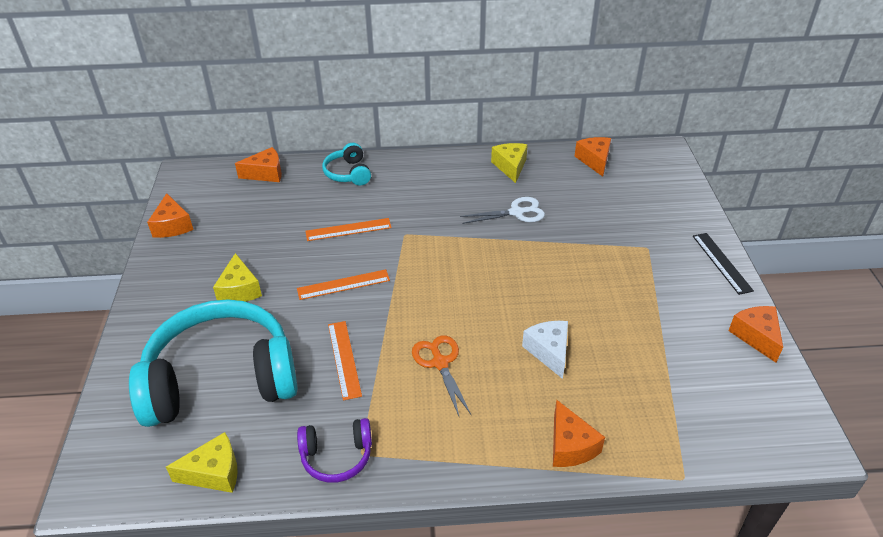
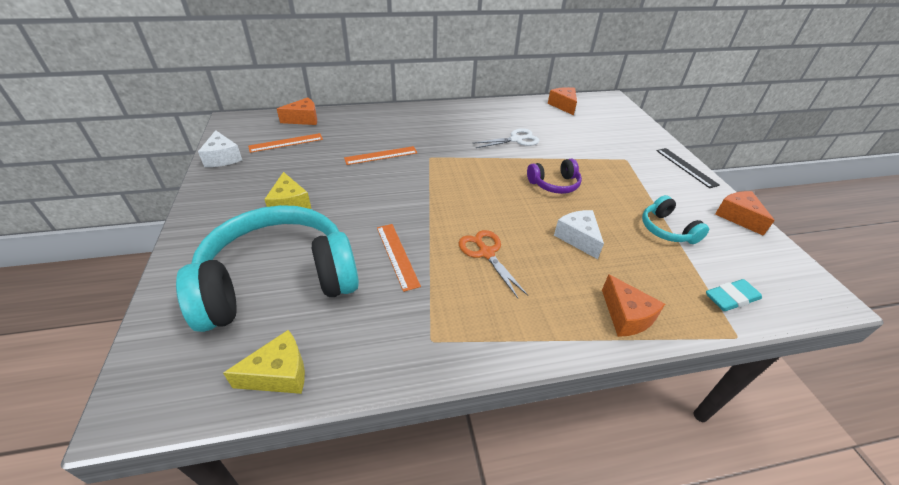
camera: 10 degrees left, 0 degrees up
(172, 225) = (223, 158): orange cheese -> white cheese
(337, 456) = (407, 345): purple headphones -> purple headphones (554, 184)
(343, 284) = (384, 195): orange ruler -> orange ruler (286, 143)
(348, 173) = (373, 117): turquoise headphones -> turquoise headphones (667, 230)
(510, 167) = (501, 111): yellow cheese -> none
(697, 435) = (731, 298): none -> turquoise eraser

